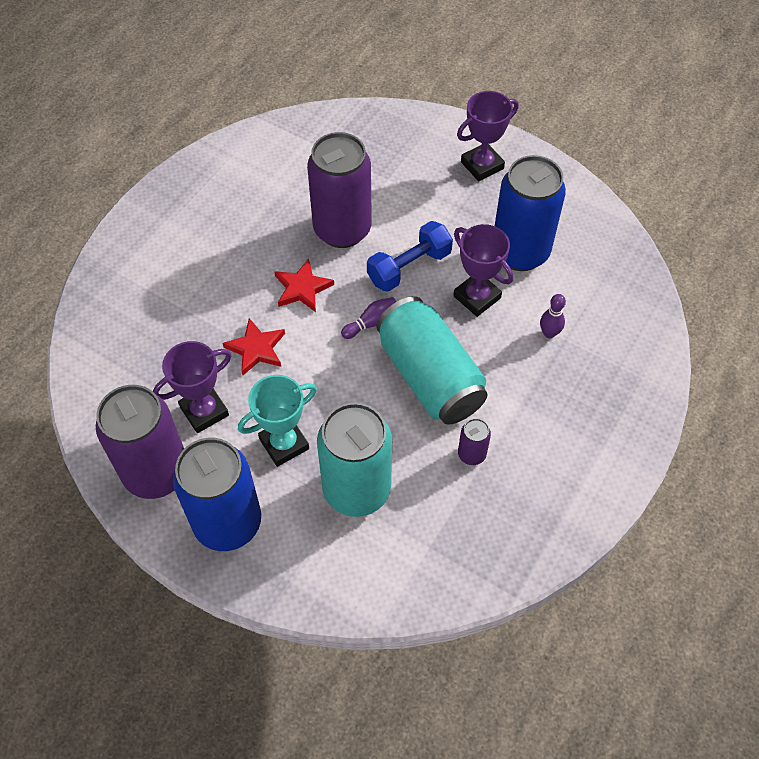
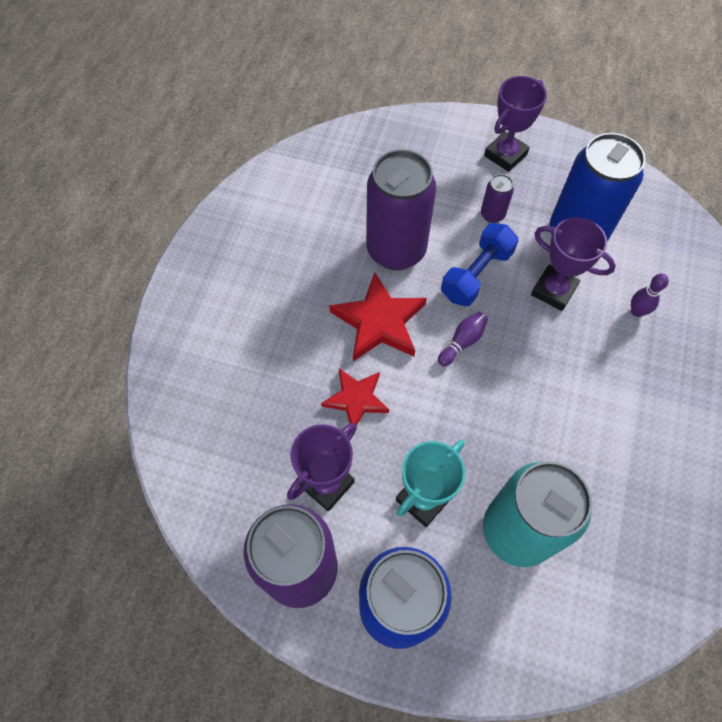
camera: 15 degrees left, 5 degrees up
(302, 288) = (379, 322): red star -> red star, size x1.52
(430, 376) = (541, 386): turquoise can -> none
(471, 454) = (615, 460): purple can -> purple can (492, 215)

